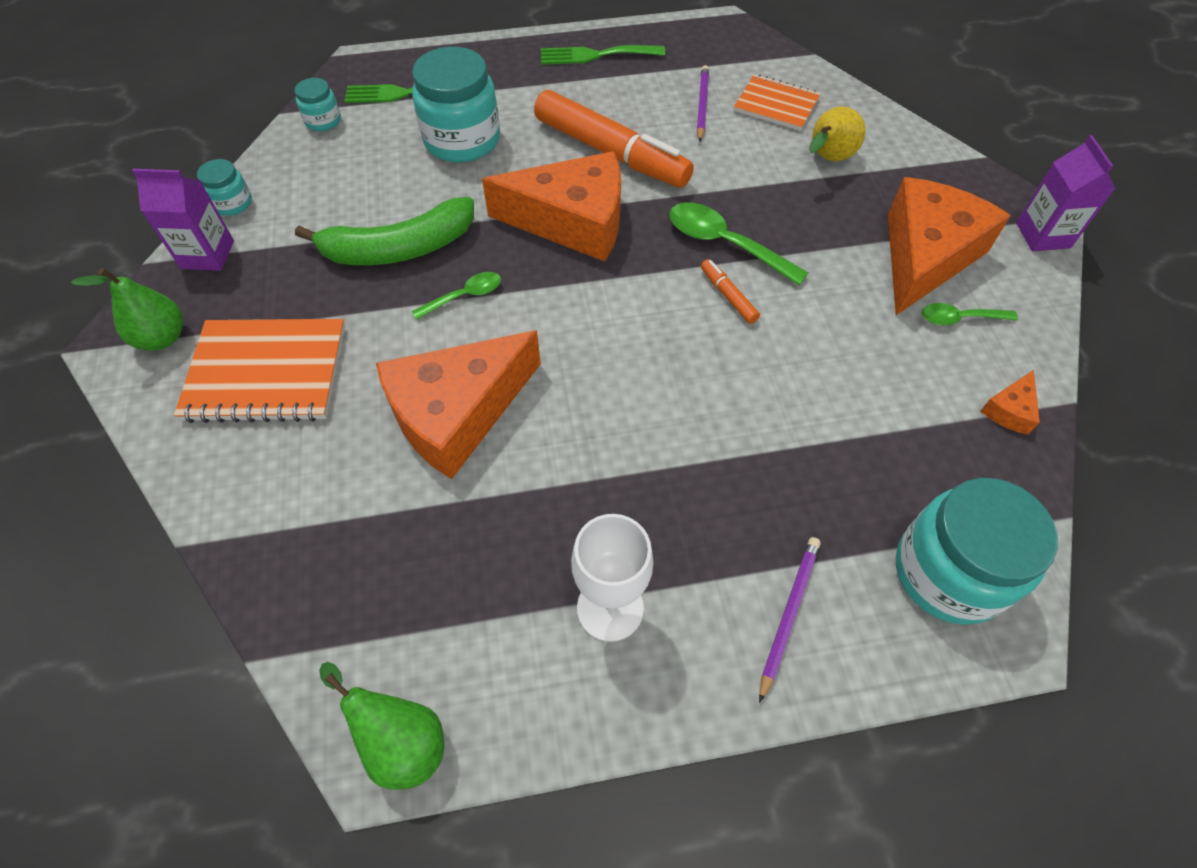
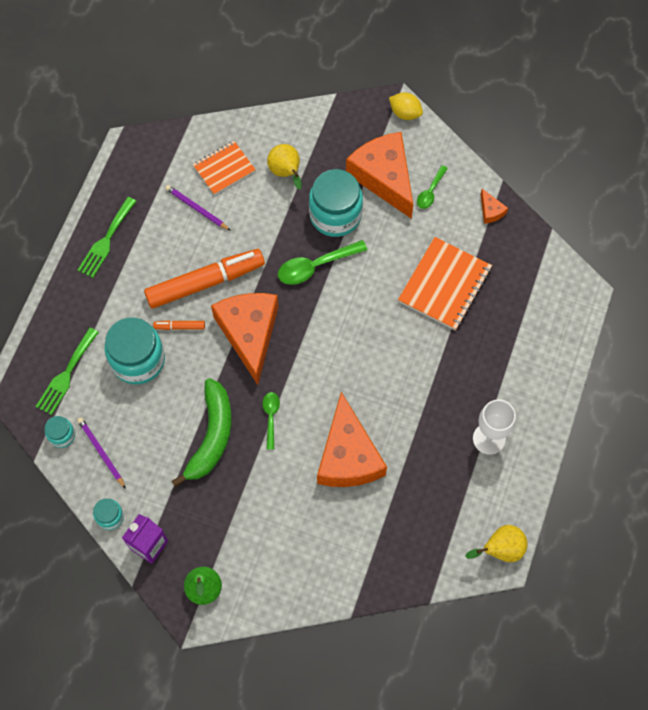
camera: 60 degrees left, 10 degrees up
(266, 373) = (264, 540): orange notebook -> orange notebook (444, 285)
(401, 741) = (500, 549): green pear -> yellow pear
(573, 221) = (249, 333): orange cheese -> orange cheese turned 45 degrees counterclockwise
(728, 296) = (351, 287): orange marker -> orange marker (179, 326)
(788, 614) = (530, 369): purple pencil -> purple pencil (101, 452)
(948, 572) = (548, 295): turquoise jar -> turquoise jar (335, 215)
(1042, 235) = (405, 113): purple carton -> yellow lemon

